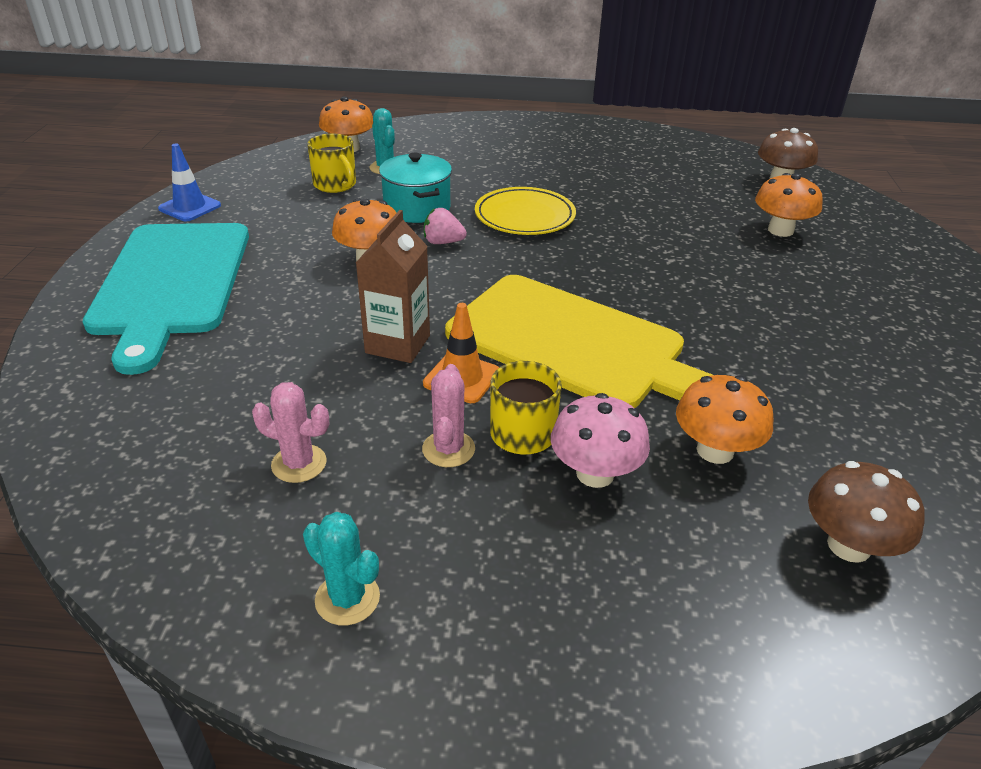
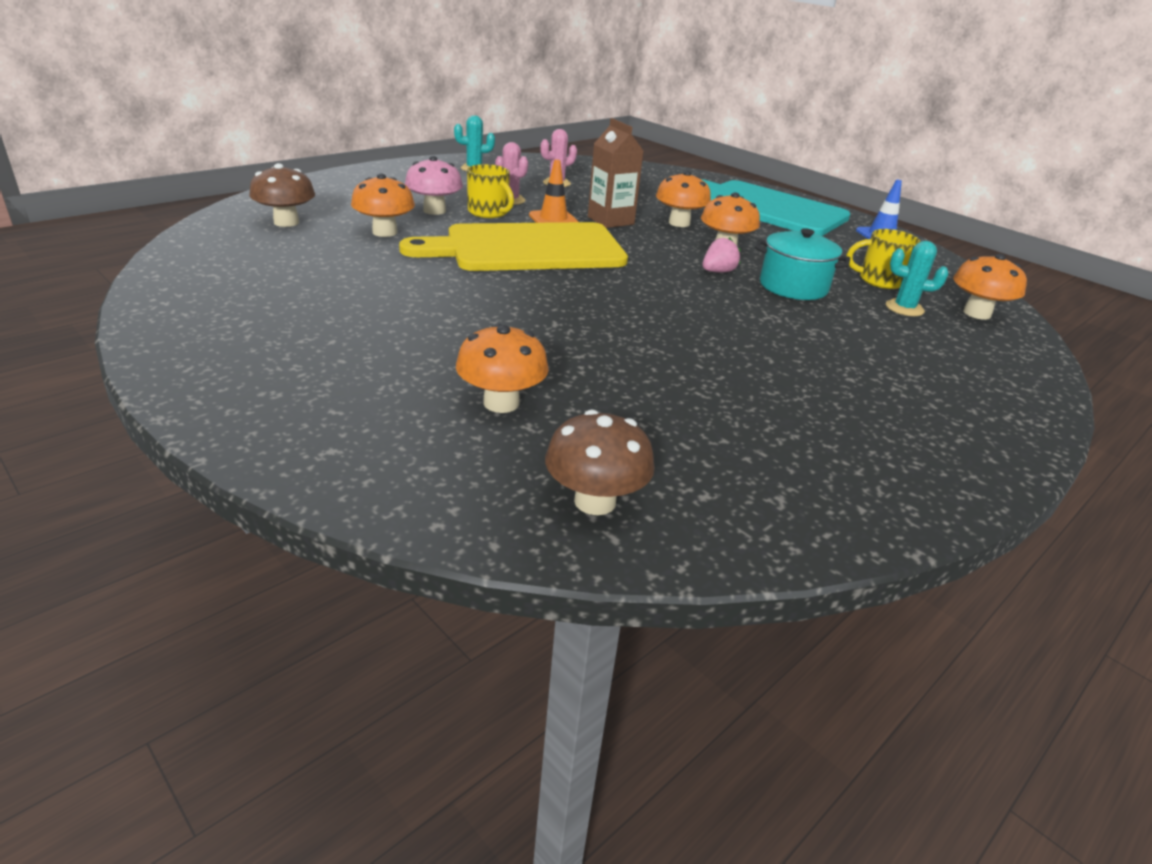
camera: 130 degrees right, 5 degrees down
(331, 305) = (679, 223): none -> orange mushroom
(524, 216) = (721, 312): yellow plate -> none

